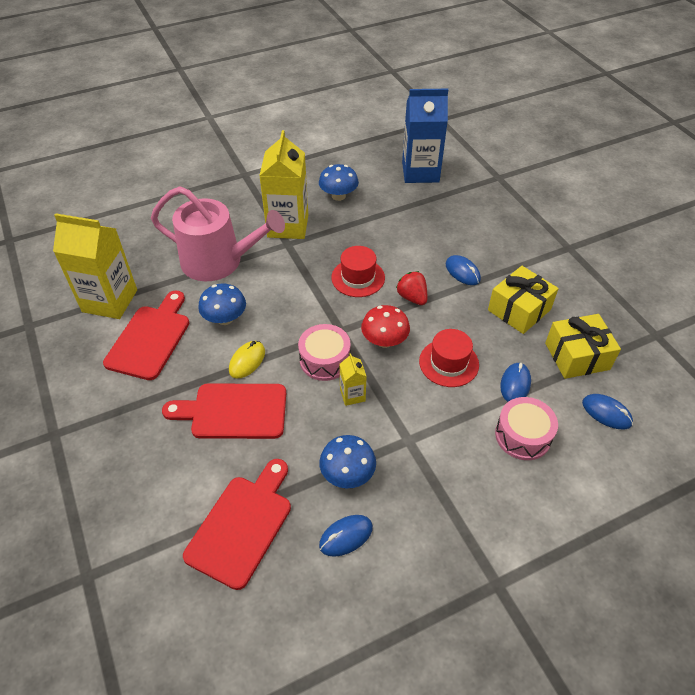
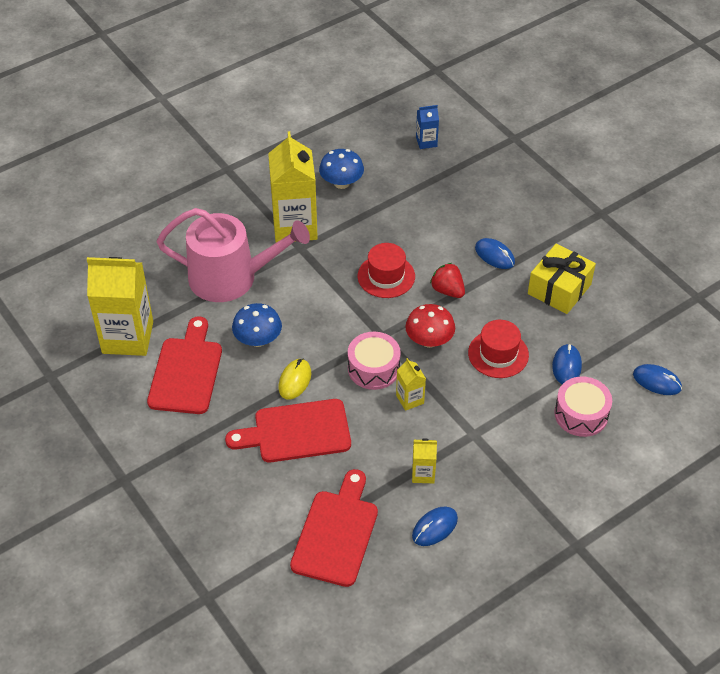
camera: 10 degrees left, 0 degrees up
(347, 474) = (423, 473): blue mushroom -> yellow carton
(420, 172) = (426, 142): blue carton -> blue carton, size x0.46
(577, 356) = (622, 329): yellow gift -> none

